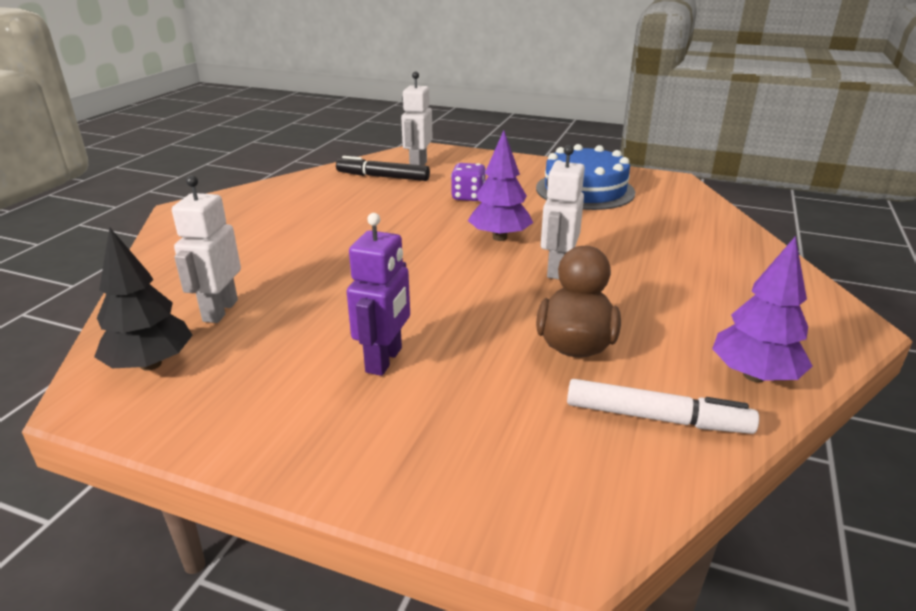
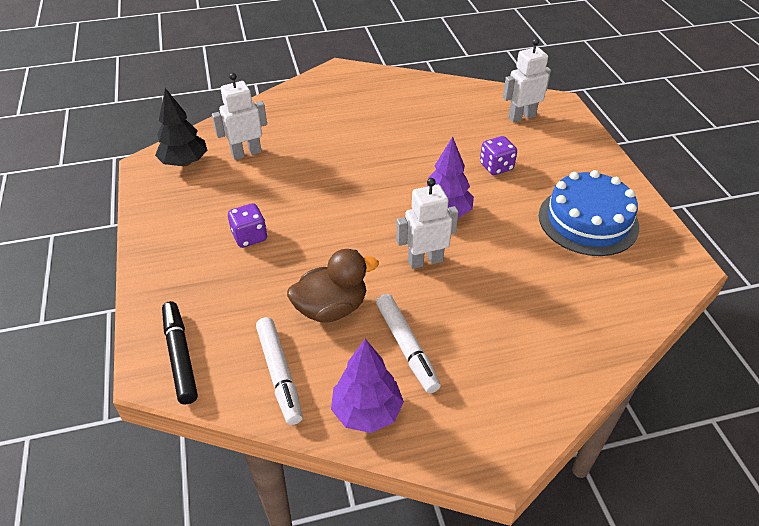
camera: 55 degrees right, 15 degrees up
(383, 177) = (480, 112): black marker -> black marker (180, 356)
(384, 360) = (249, 237): purple robot -> purple dice
(673, 320) = (406, 347): none -> white marker

